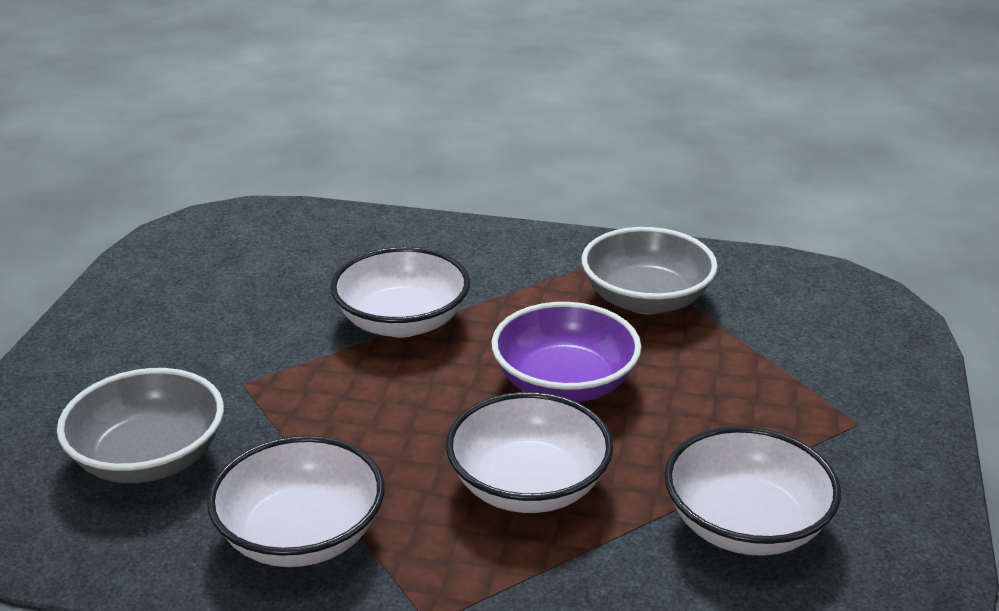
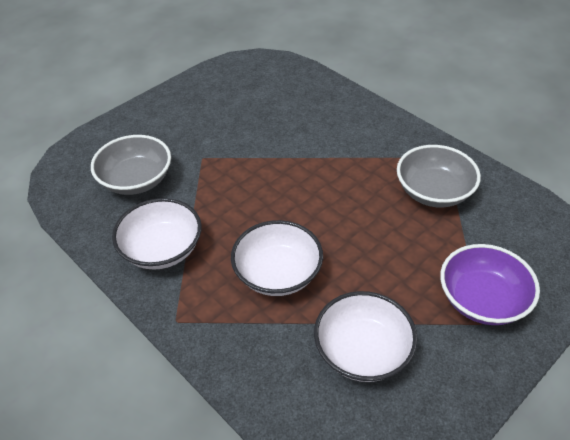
camera: 35 degrees right, 15 degrees up
(402, 322) = (298, 153): white bowl -> none
(564, 384) = (345, 224): purple bowl -> purple bowl (482, 300)

